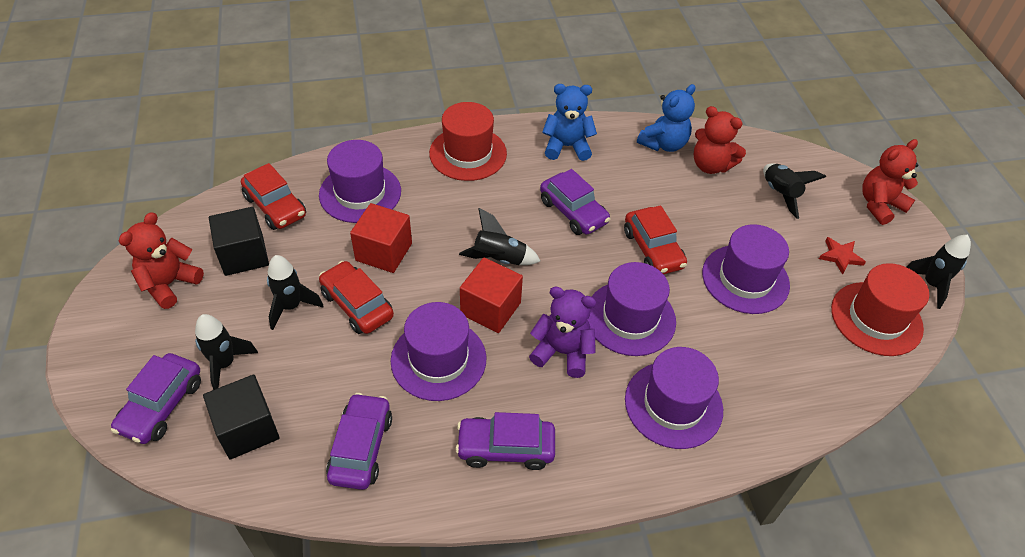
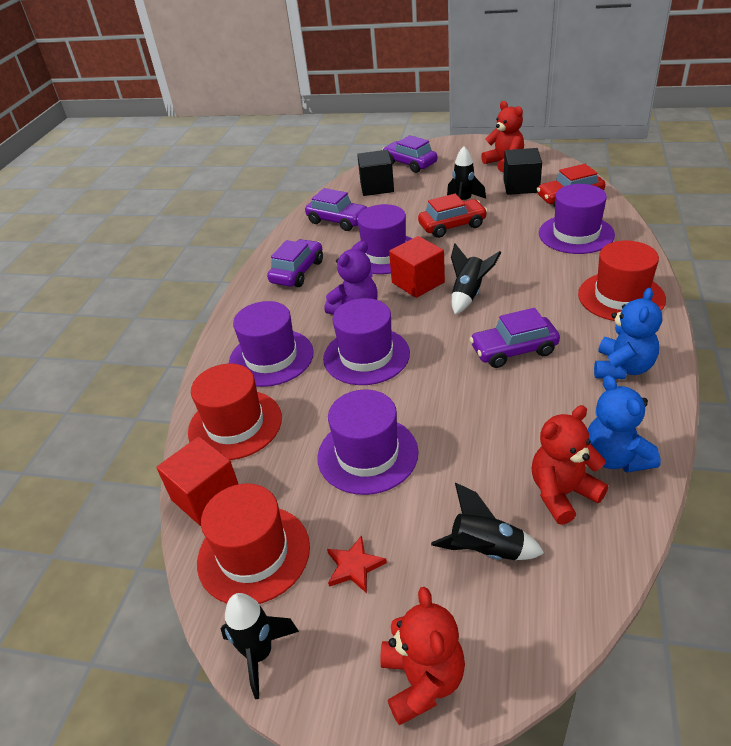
camera: 120 degrees right, 10 degrees down
(225, 364) = (428, 180): black rocket -> none
(384, 252) = (501, 240): red cube -> red cube (206, 497)
(653, 249) = (440, 394): red car -> none
(776, 393) = (235, 424): none -> red hat

